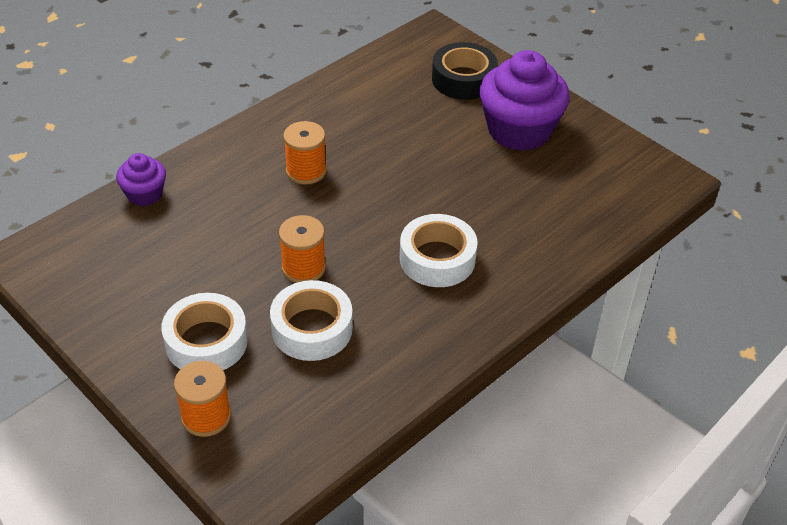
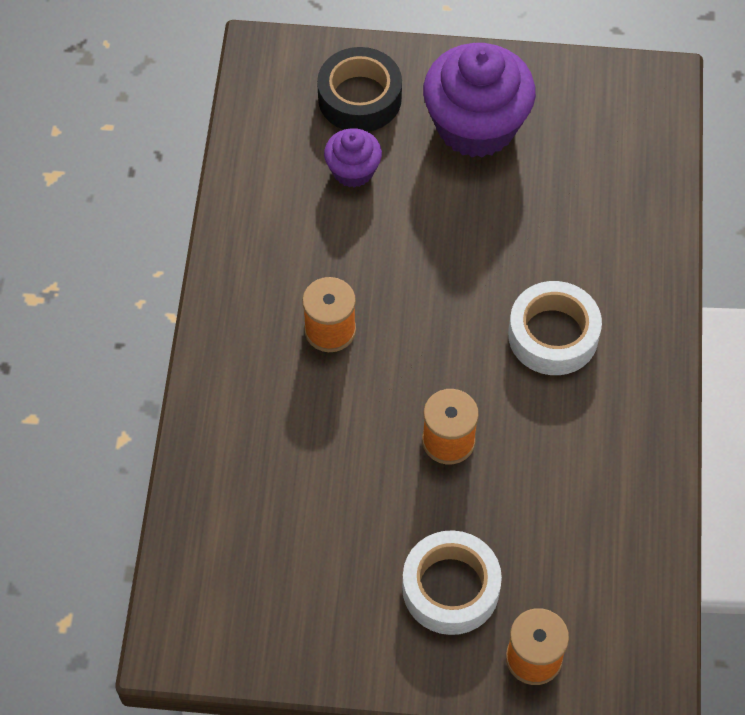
camera: 40 degrees left, 15 degrees up
(144, 194) = (205, 482): purple cupcake -> purple cupcake (353, 170)
(312, 328) = (525, 498): white tape -> none

